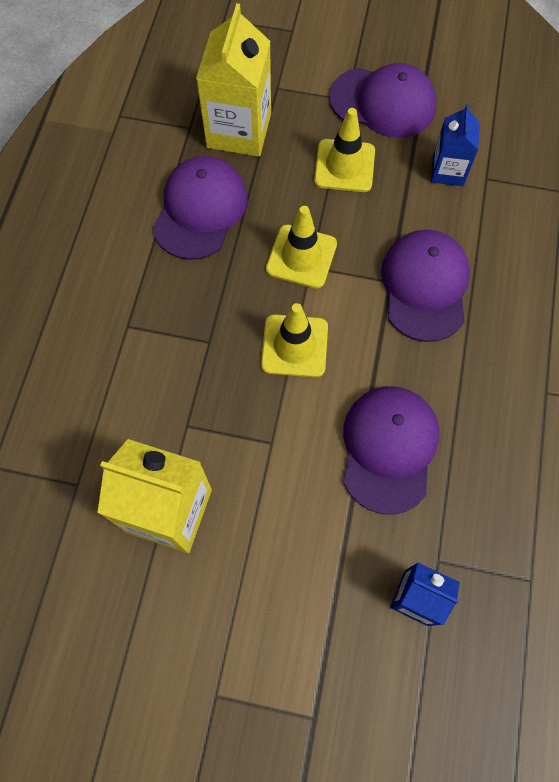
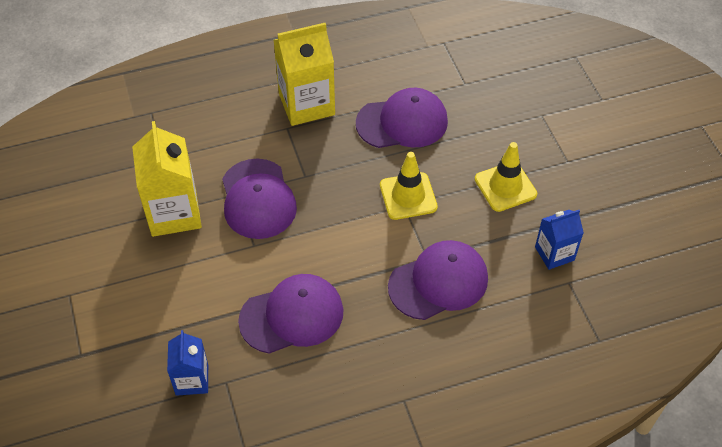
camera: 60 degrees right, 15 degrees down
(239, 131) = (485, 112): yellow carton -> yellow carton (306, 104)
(294, 346) = (334, 225): yellow traffic cone -> none
(383, 102) = (584, 185): purple cap -> purple cap (258, 199)

